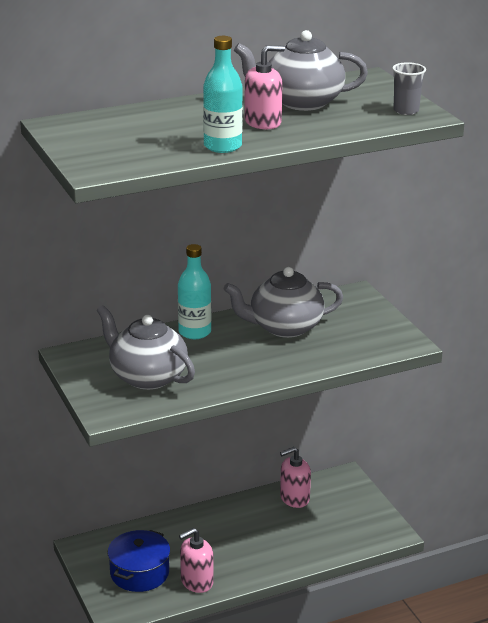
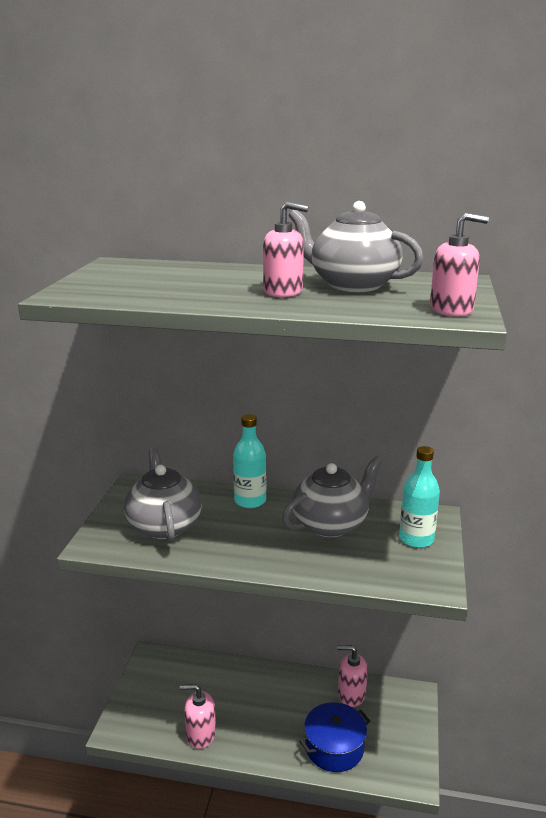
camera: 35 degrees right, 5 degrees down
(139, 573) = (167, 701): blue pot -> blue pot (334, 748)
(222, 146) = (206, 300): turquoise bottle -> turquoise bottle (416, 539)
(284, 327) = (331, 524): grey teapot -> grey teapot turned 120 degrees clockwise
(406, 111) = (451, 309): grey cup -> pink soap dispenser

